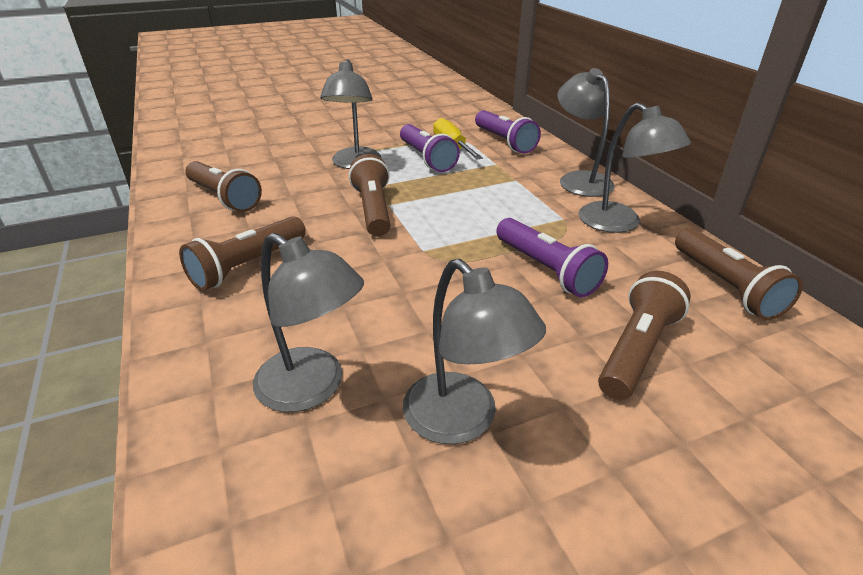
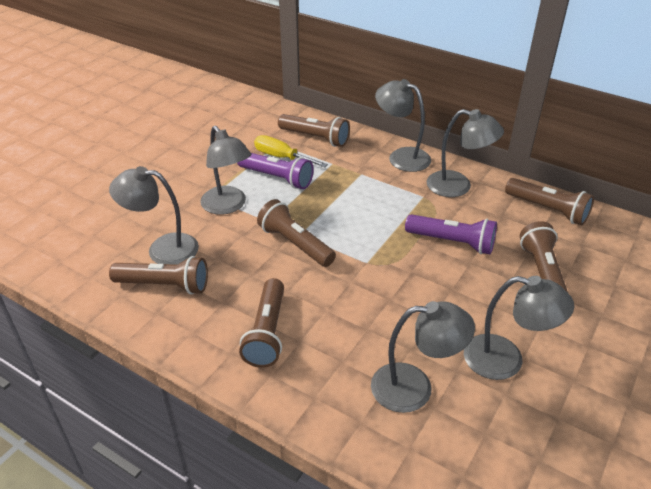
camera: 35 degrees left, 5 degrees up
(261, 174) = (162, 249): none -> grey lamp
(504, 142) = (315, 138): purple flashlight -> brown flashlight

